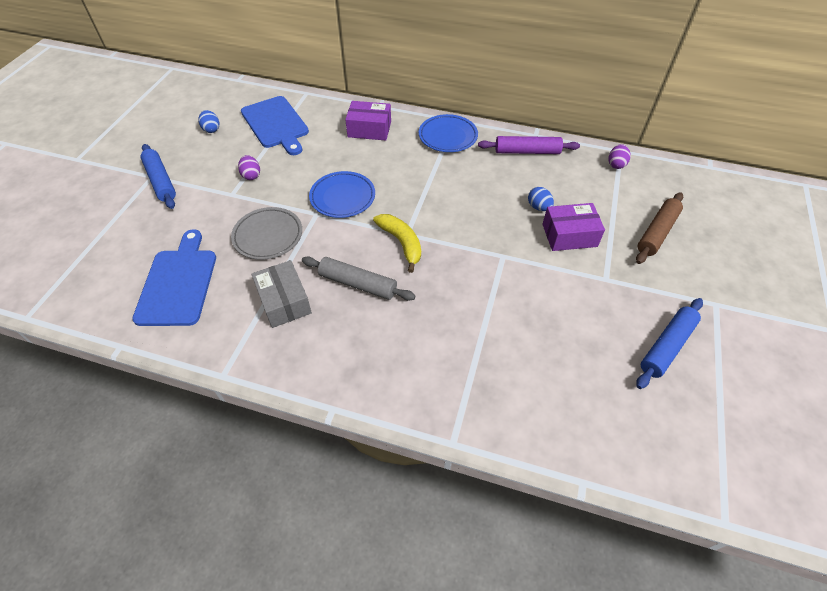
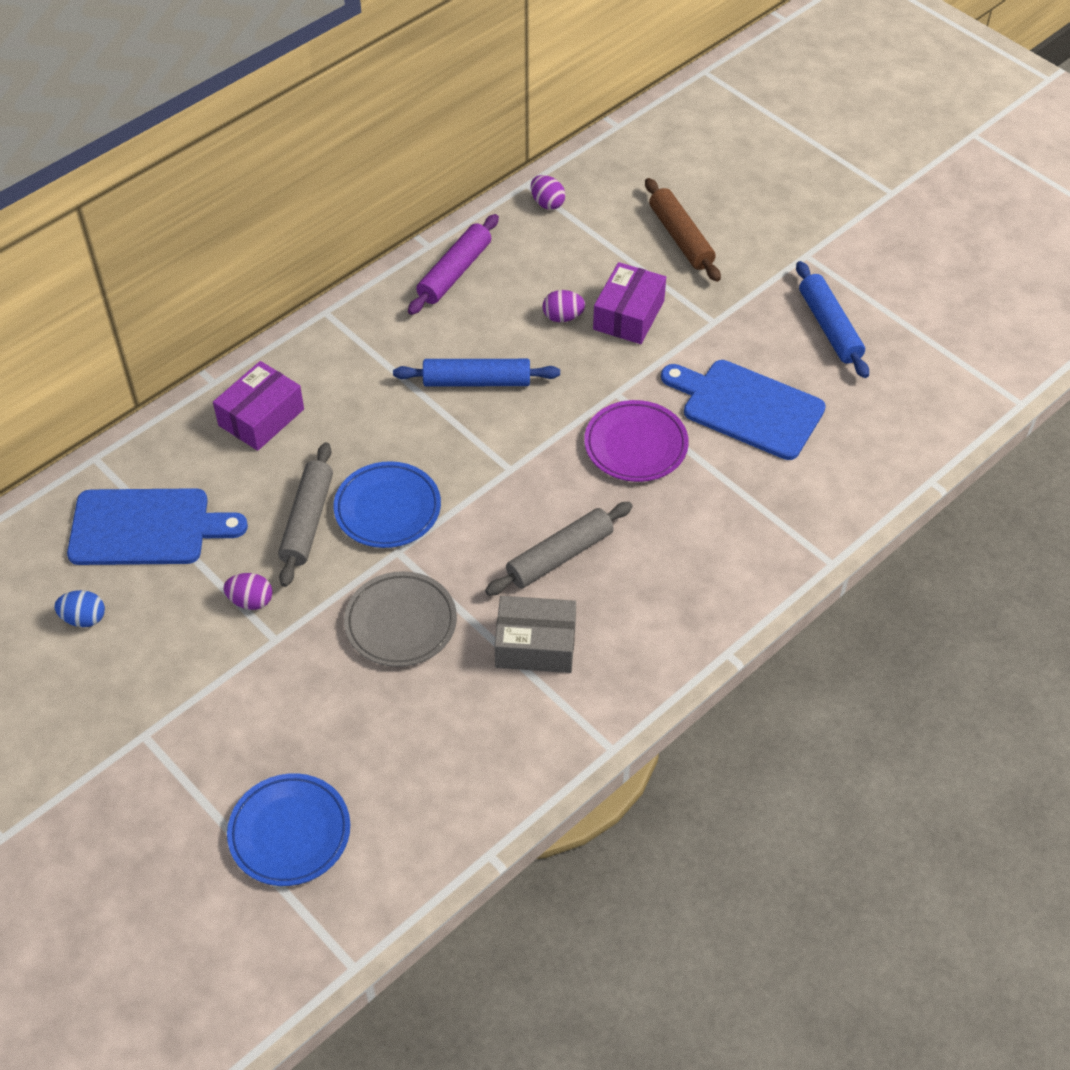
camera: 60 degrees left, 0 degrees up
(161, 181) = (167, 725): blue rolling pin -> blue rolling pin (476, 381)
(178, 283) = (417, 757): blue cutting board -> blue cutting board (747, 408)
(315, 172) = (308, 521): none -> grey rolling pin
(401, 243) = (522, 481): yellow banana -> none
(448, 136) = (354, 337): blue plate -> blue plate (290, 833)
(470, 283) = (635, 445): none -> purple plate
(538, 207) = (563, 317): blue egg -> purple egg

